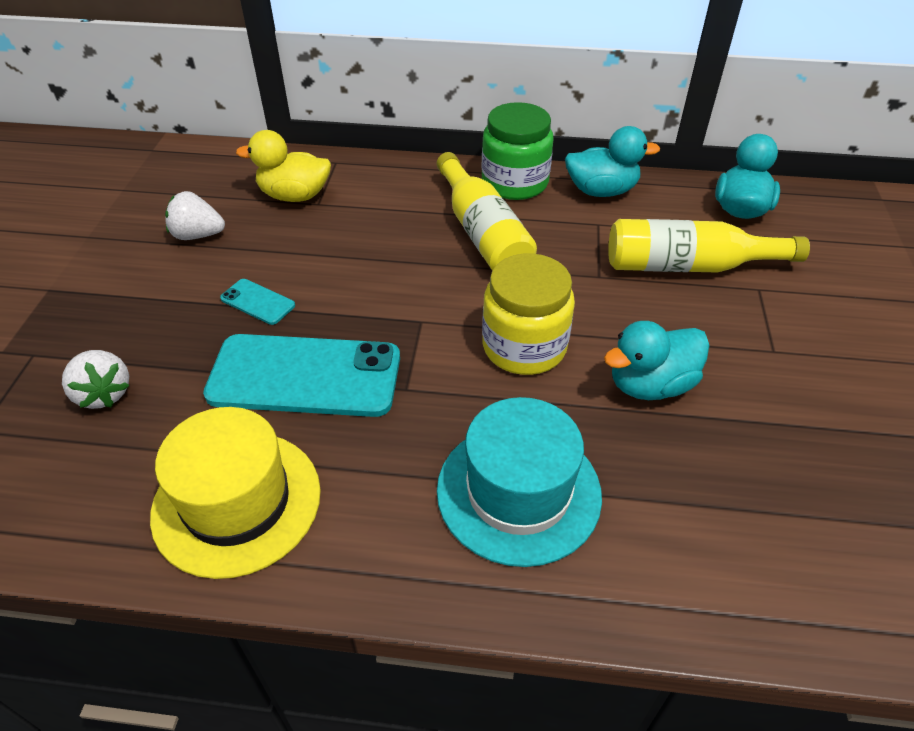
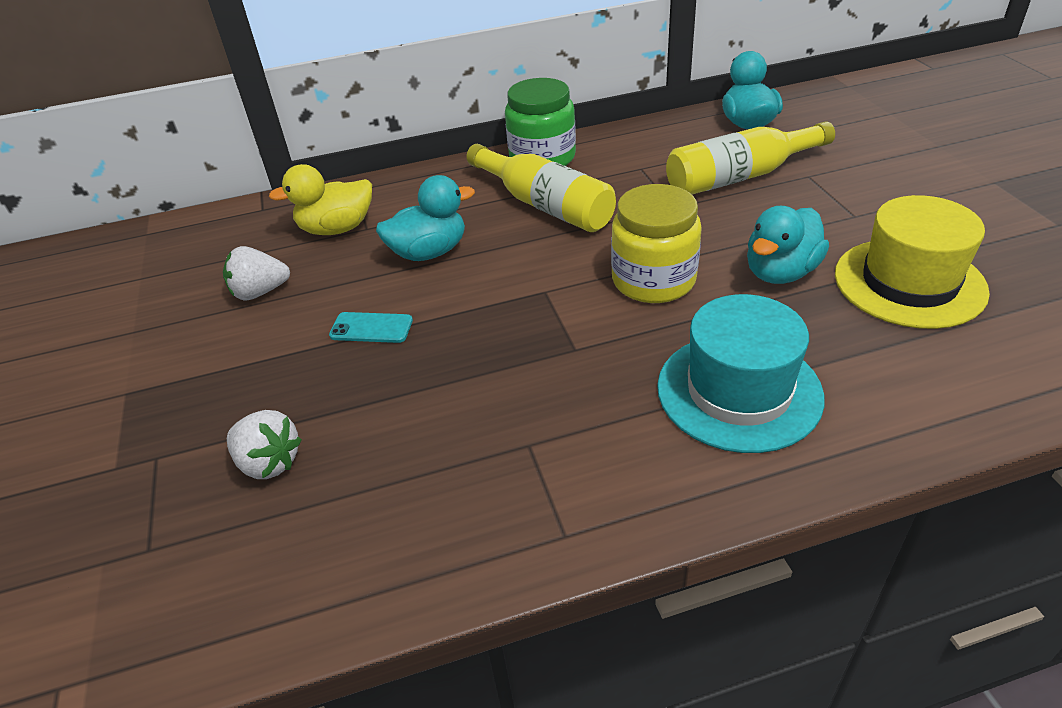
camera: 20 degrees left, 5 degrees down
(237, 502) = (488, 501): yellow hat -> yellow hat (909, 282)
(305, 376) = (470, 372): turquoise phone -> none
(601, 191) = (623, 142): turquoise duck -> turquoise duck (429, 252)

